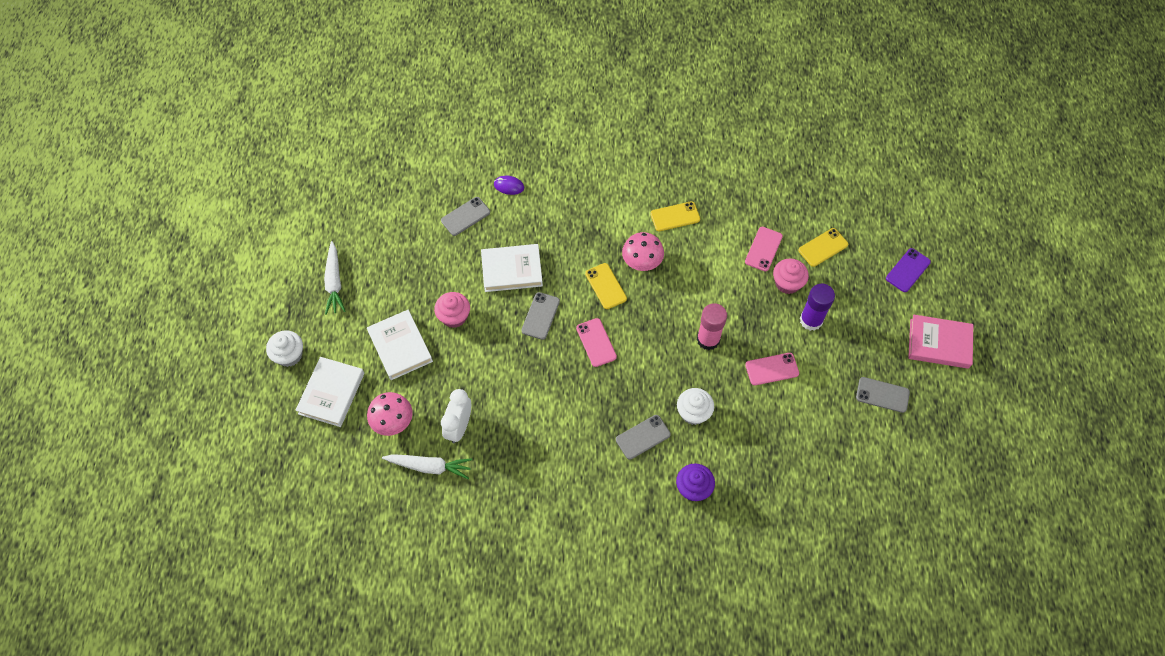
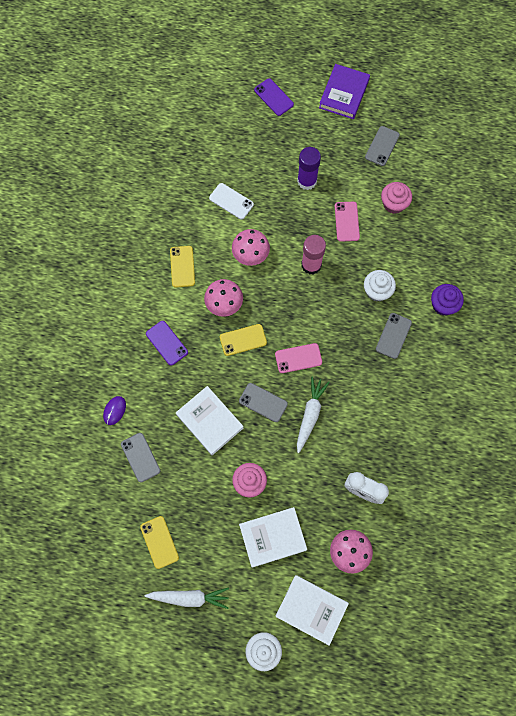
camera: 80 degrees left, 10 degrees up
(429, 467) = (397, 522): white carrot -> white carrot (310, 415)
(512, 270) = (209, 421): white book -> white book turned 45 degrees counterclockwise
(588, 217) = (167, 343): none -> purple phone
(643, 437) = (393, 335): grey phone -> grey phone turned 45 degrees clockwise
(705, 278) = (250, 255): none -> pink mushroom
(763, 249) = (231, 201): pink phone -> white phone
(787, 283) = (268, 190): pink cupcake -> pink cupcake (394, 204)
(823, 247) = (239, 154): yellow phone -> yellow phone (159, 542)
(939, 343) = (344, 94): pink book -> purple book

